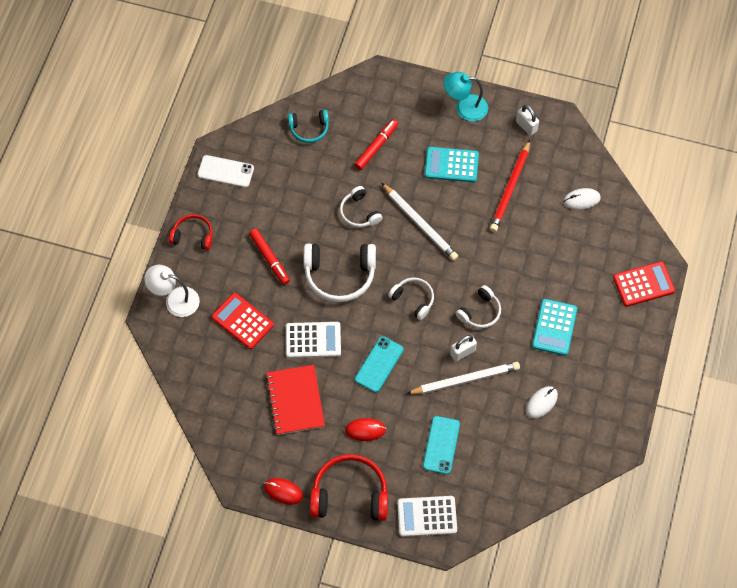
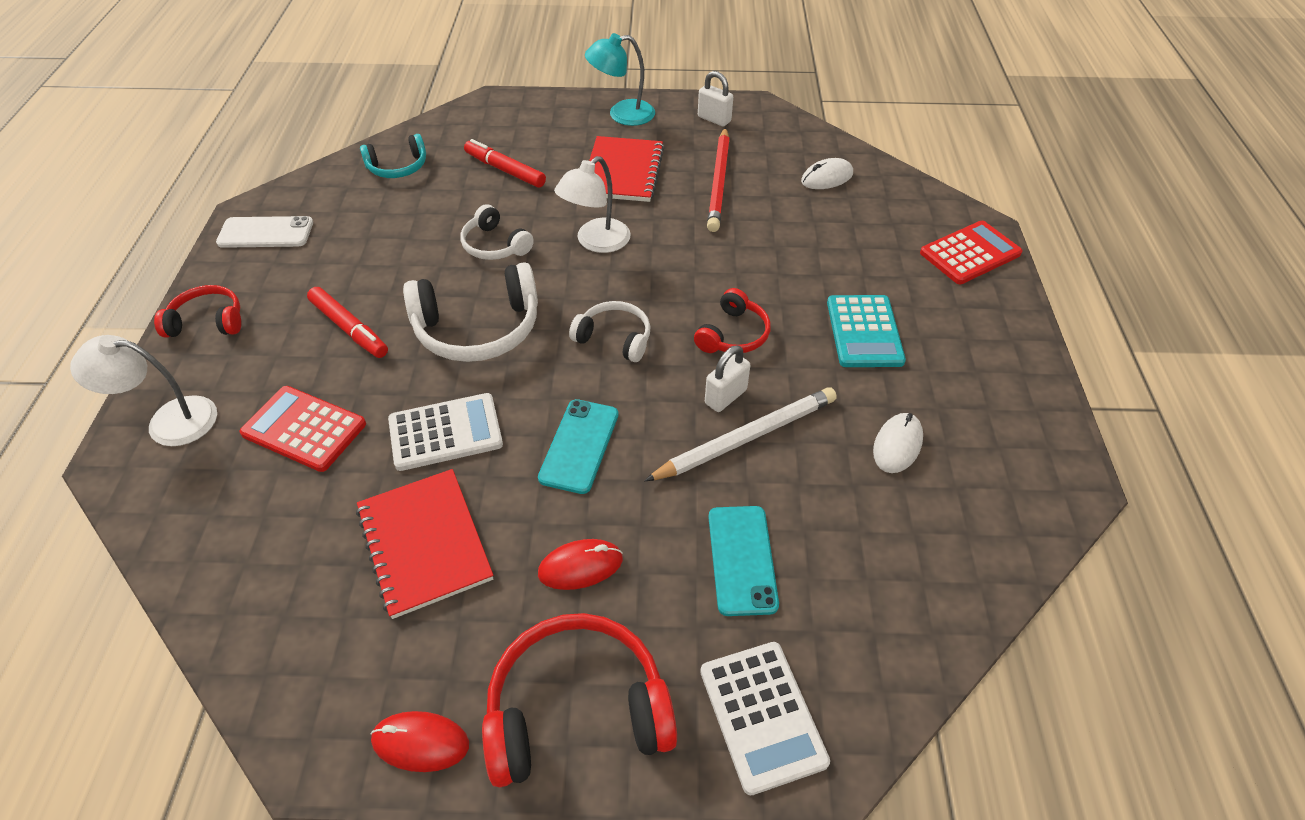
camera: 15 degrees left, 15 degrees down
(376, 147) = (505, 170): red marker -> red marker turned 75 degrees counterclockwise
(419, 223) = (595, 242): white pencil -> white lamp
(427, 516) = (762, 716): white calculator -> white calculator turned 90 degrees counterclockwise
(451, 165) = (623, 172): turquoise calculator -> red notebook
(480, 312) = (733, 334): white headphones -> red headphones

